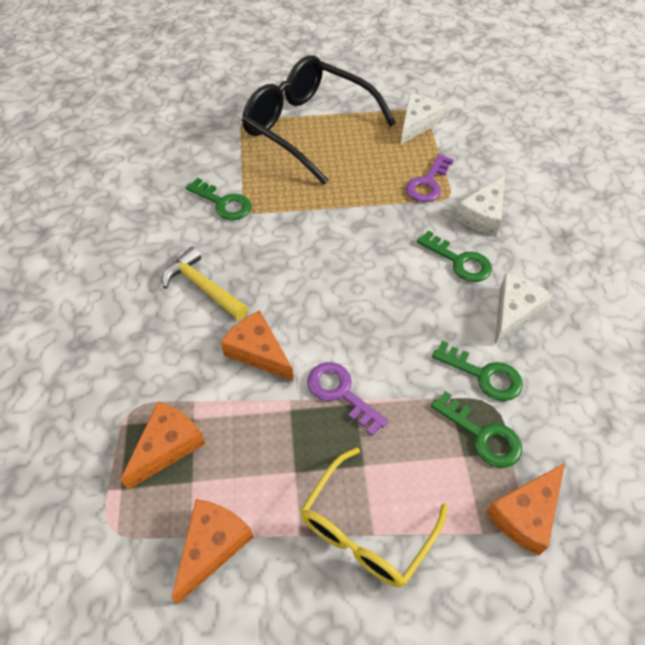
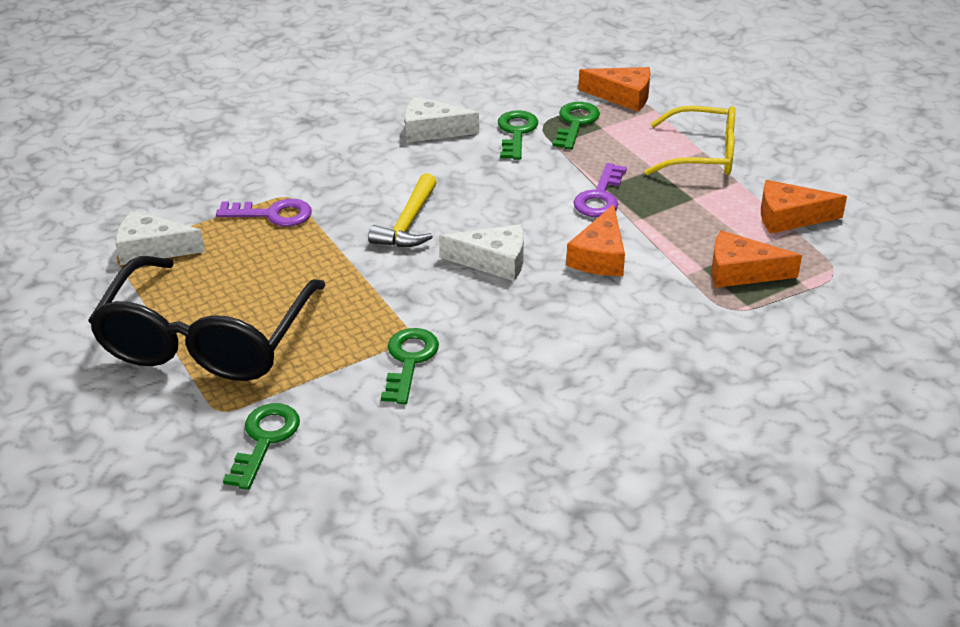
camera: 115 degrees left, 15 degrees down
(203, 287) = (552, 323): yellow hammer -> yellow hammer (408, 223)
(459, 261) = (387, 170): green key -> green key (265, 440)
(483, 215) = (306, 169): white cheese -> white cheese (493, 261)

